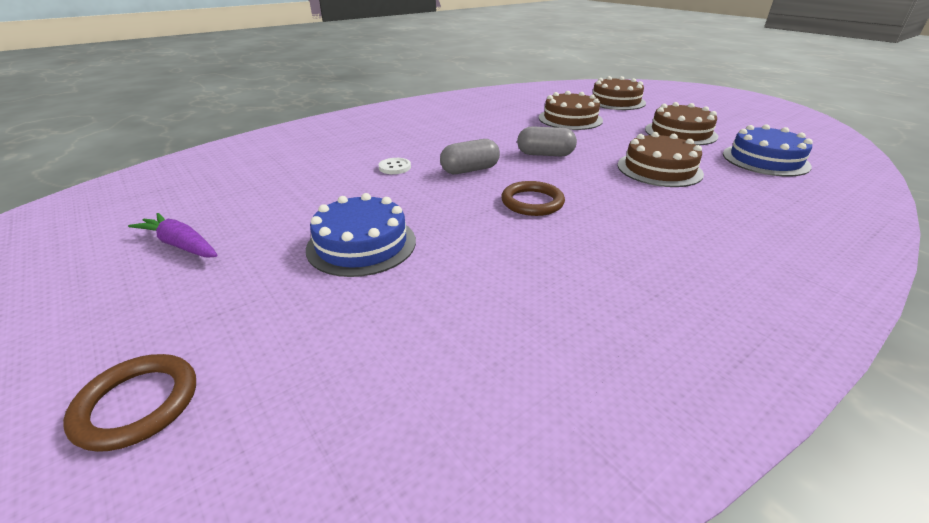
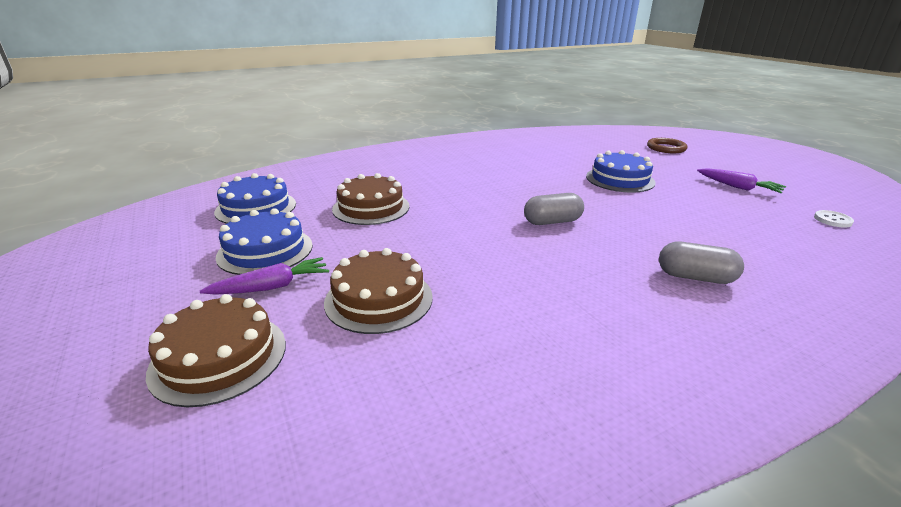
camera: 170 degrees left, 5 degrees down
(394, 167) = (631, 231): white button -> white button (832, 220)
(532, 202) = (504, 192): brown ring -> none
(545, 154) = (467, 233): grey capsule -> grey capsule (695, 277)
(638, 119) = (272, 287): none -> purple carrot
(680, 133) = (265, 250): brown cake -> blue cake

